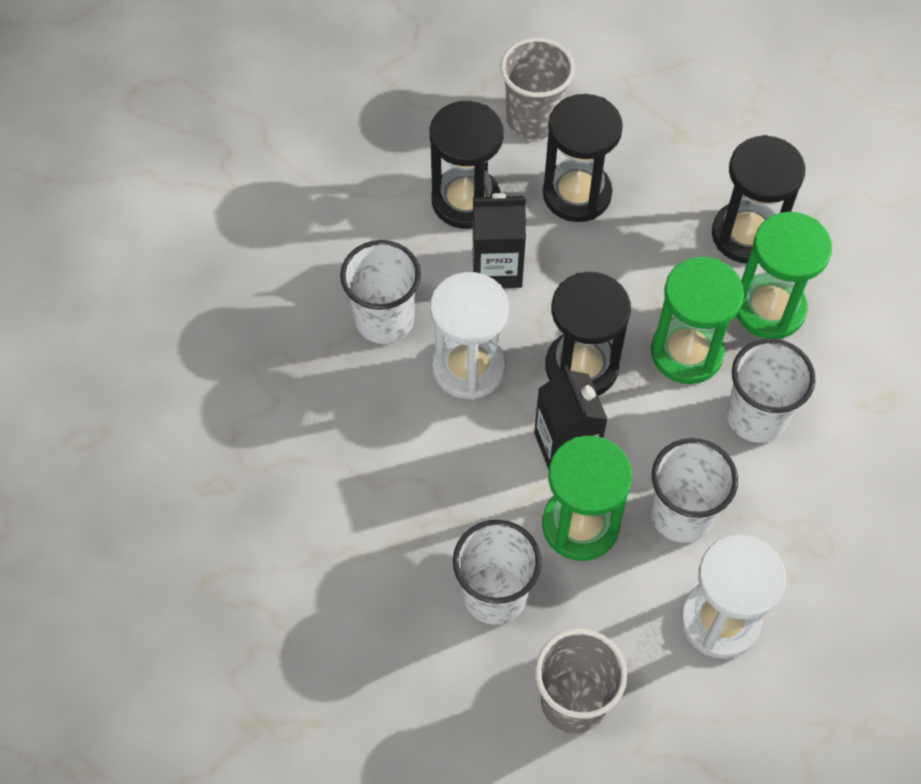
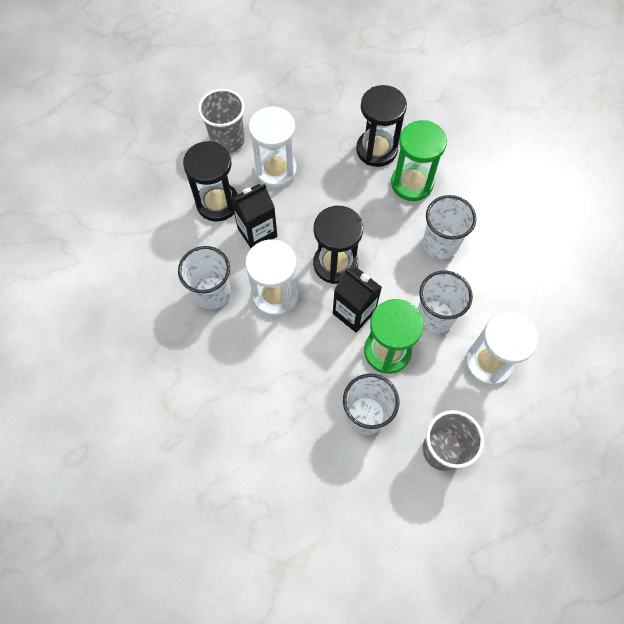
camera: 30 degrees left, 5 degrees up
(577, 194) = (275, 170): black hourglass -> white hourglass
(686, 352) = (384, 228): green hourglass -> none

